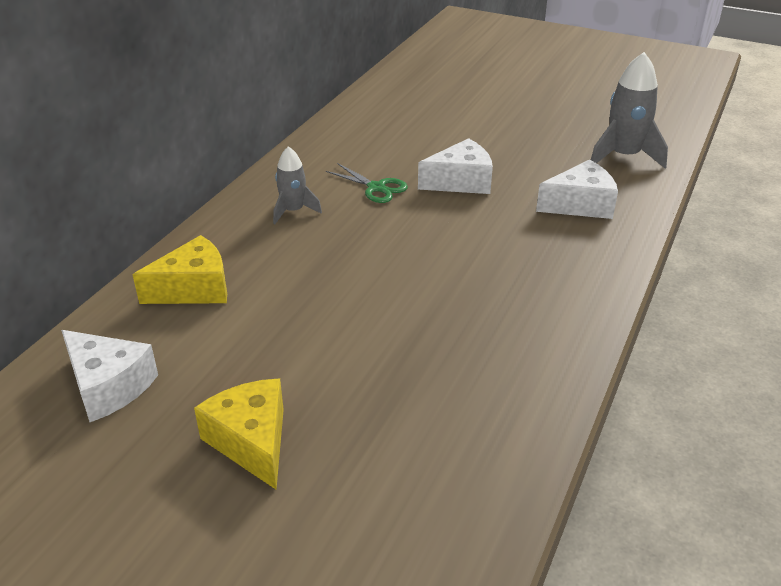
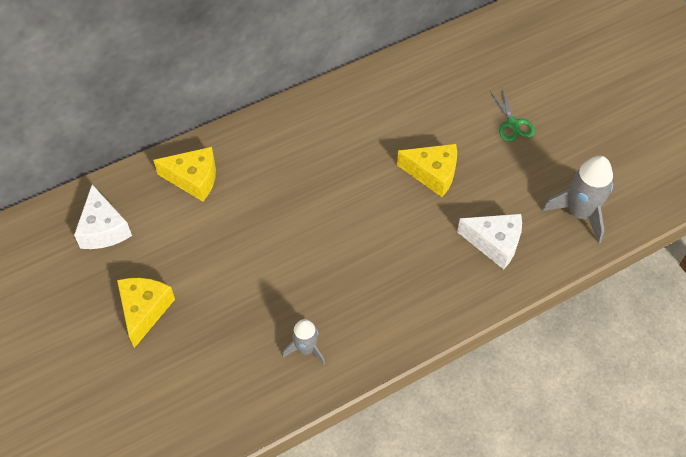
camera: 35 degrees right, 20 degrees up
(293, 211) = (300, 142): grey rocket -> grey rocket (306, 349)
(376, 188) = (370, 148): green scissors -> green scissors (512, 124)
(460, 182) = (432, 174): white cheese -> yellow cheese

